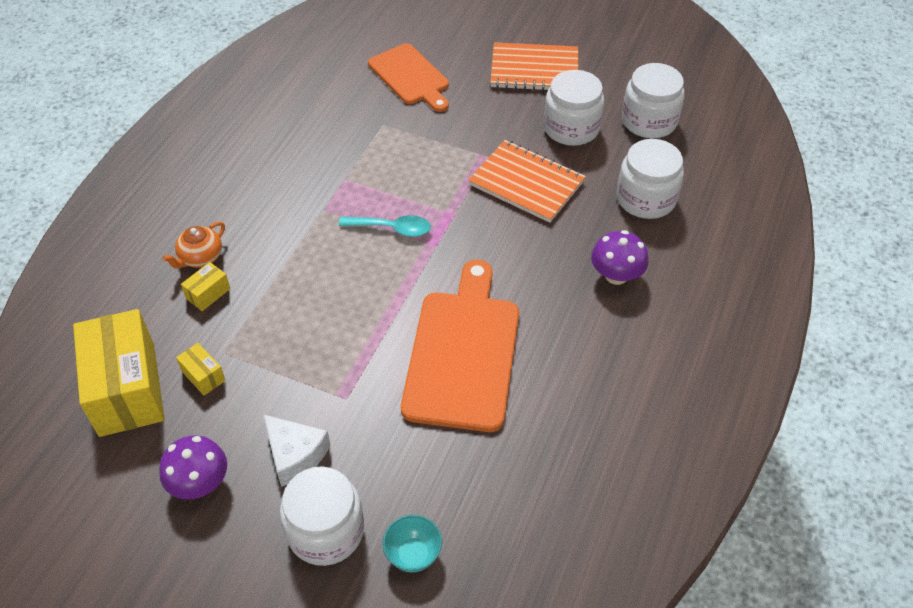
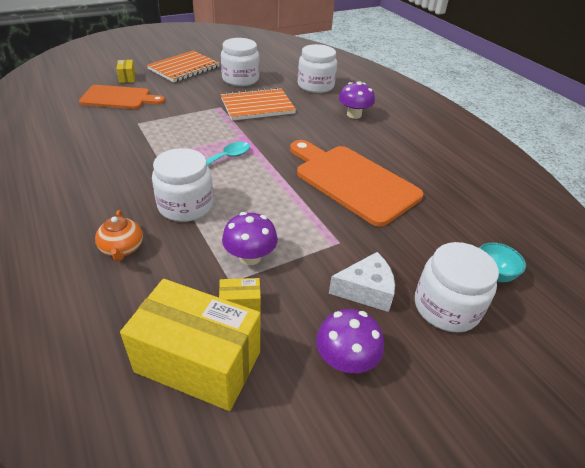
camera: 55 degrees left, 10 degrees down
(208, 294) = (163, 262): yellow box -> yellow box (127, 77)
(265, 345) = (250, 257): none -> purple mushroom
(649, 121) = (268, 63): white jar -> white jar (185, 206)

